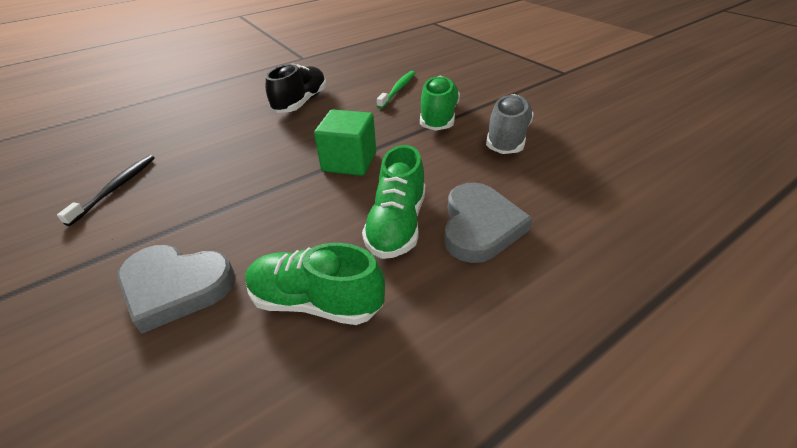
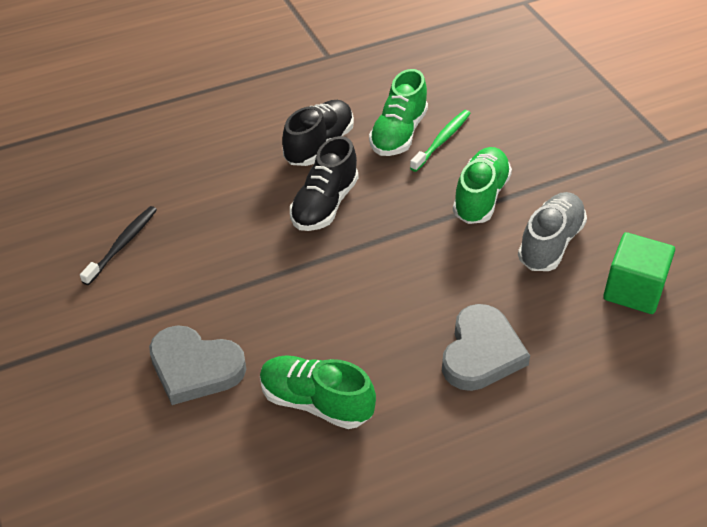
camera: 10 degrees right, 5 degrees up
(309, 137) = (324, 205): none -> black shoe
(349, 162) = (365, 249): green cube -> green cube (633, 290)
(397, 225) = (401, 337): green shoe -> green shoe (398, 134)

